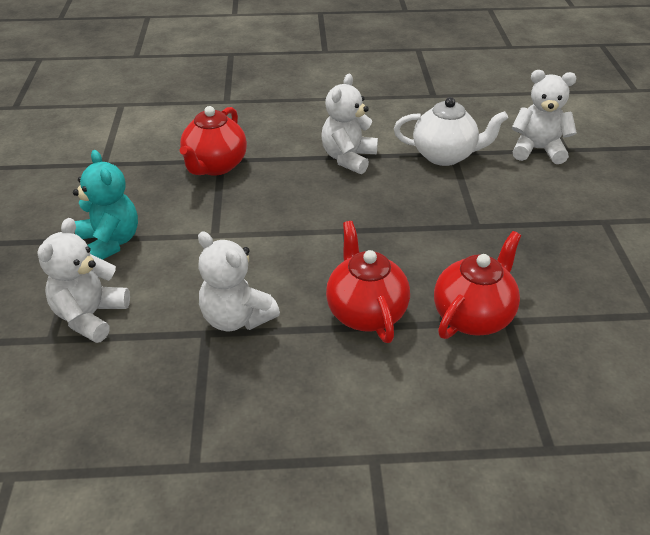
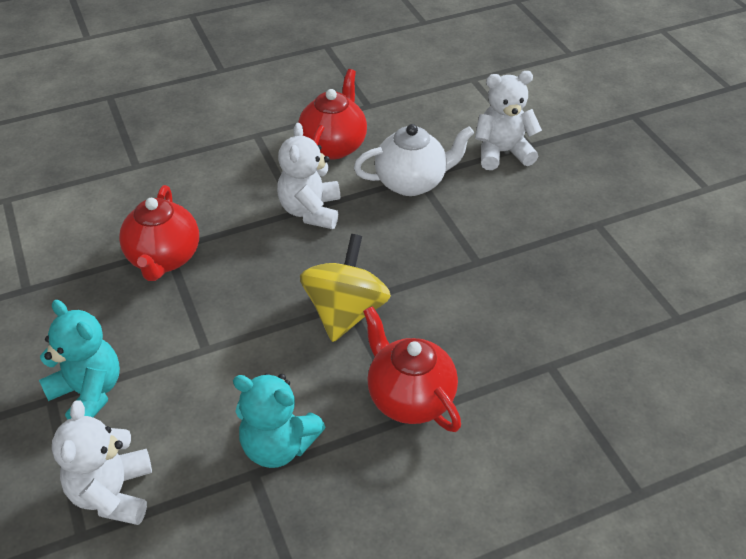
camera: 20 degrees left, 5 degrees up
(236, 318) = (278, 445): white teddy bear -> turquoise teddy bear
(341, 235) = (345, 312): none -> yellow spinning top
(473, 316) = (515, 371): red teapot -> red teapot (334, 146)

